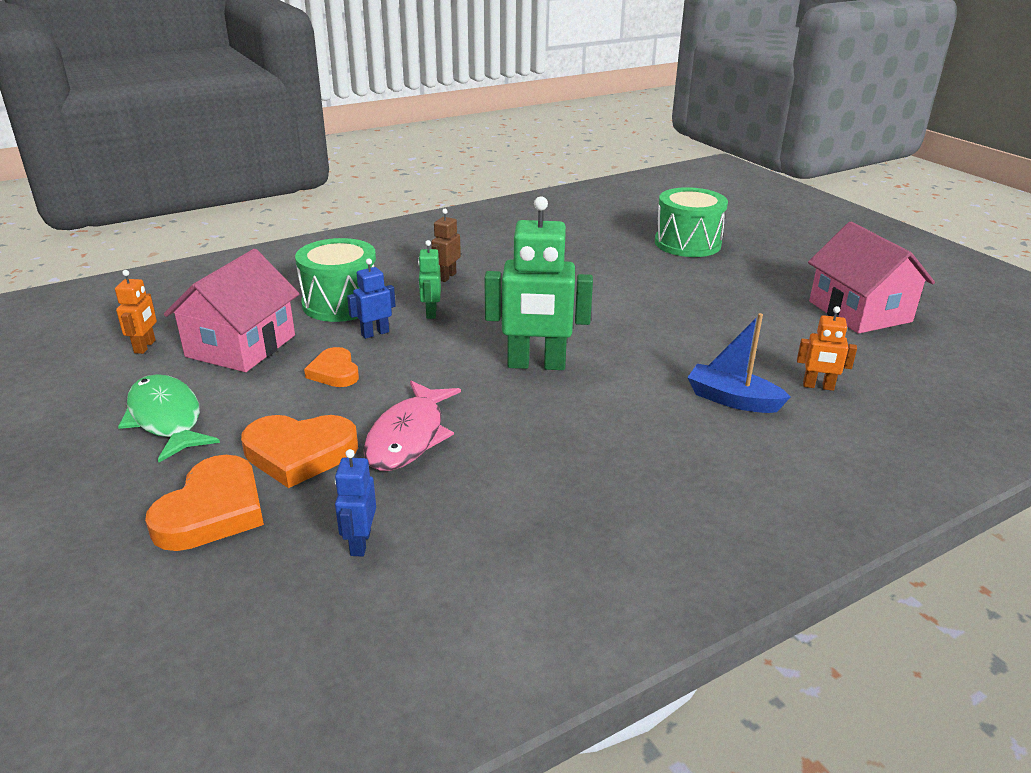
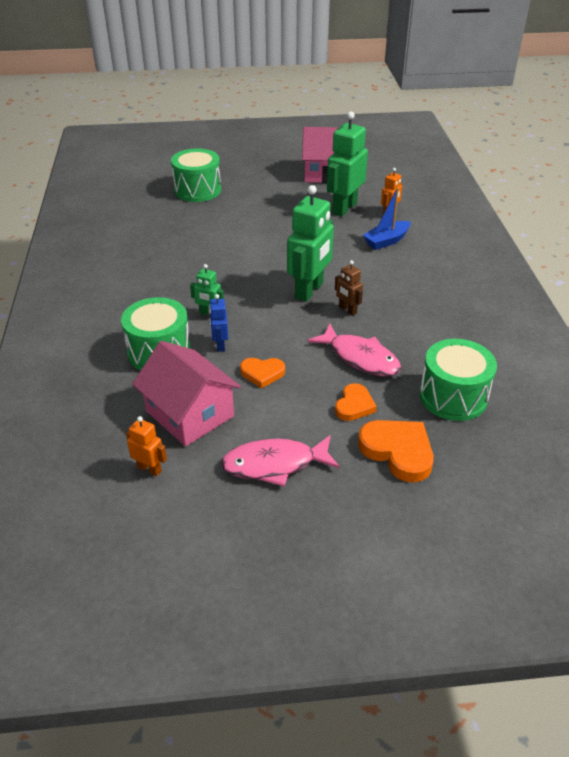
camera: 65 degrees left, 10 degrees up
(166, 418) = (274, 464): green fish -> pink fish
(299, 453) = (354, 405): orange heart -> orange heart, size x0.62
(360, 543) = (453, 396): blue robot -> green drum
(447, 277) = (158, 294): brown robot -> brown robot (347, 310)
(780, 346) = (344, 208): none -> green robot

